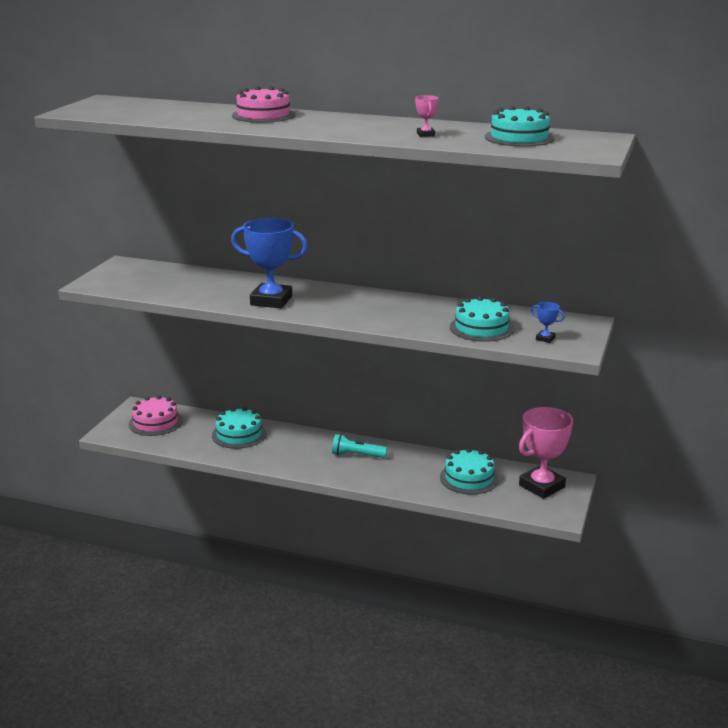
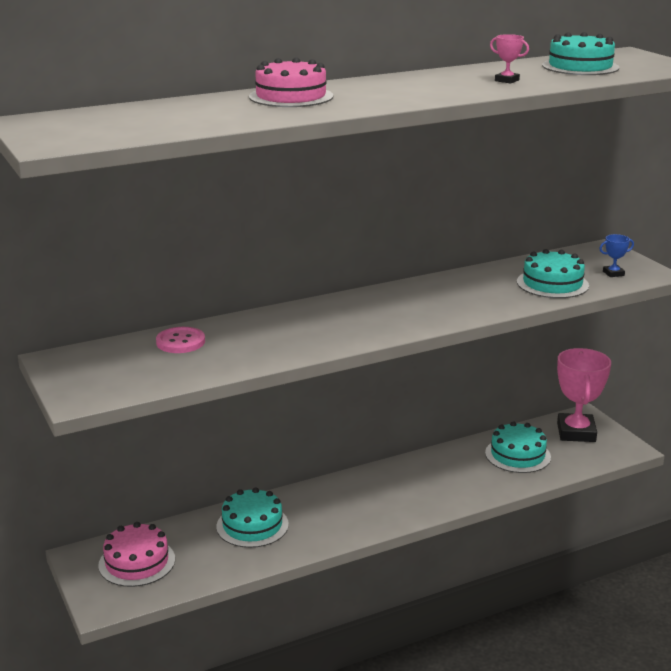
camera: 45 degrees left, 0 degrees up
(192, 277) = (180, 342): none -> pink button
(271, 301) = (326, 333): blue trophy -> none
(357, 455) = (397, 484): turquoise flashlight -> none

